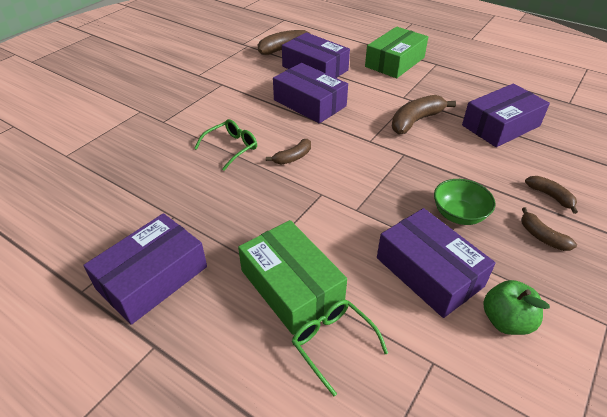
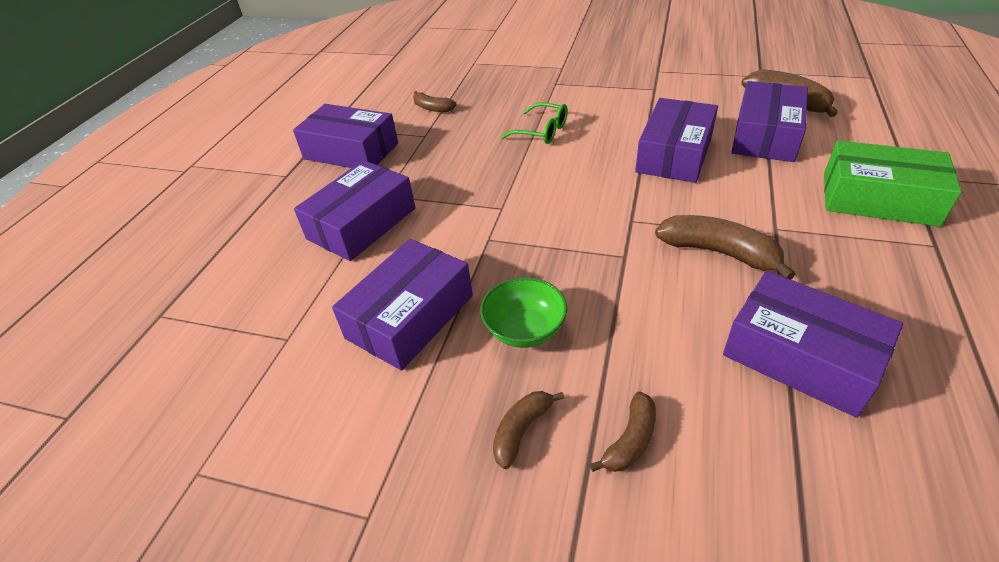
camera: 75 degrees right, 0 degrees up
(291, 286) = (362, 223): green box -> purple box
(293, 157) = (553, 172): brown banana -> brown banana (432, 108)
(333, 343) = (300, 265): green glasses -> none
(506, 321) = (352, 396): green apple -> none

